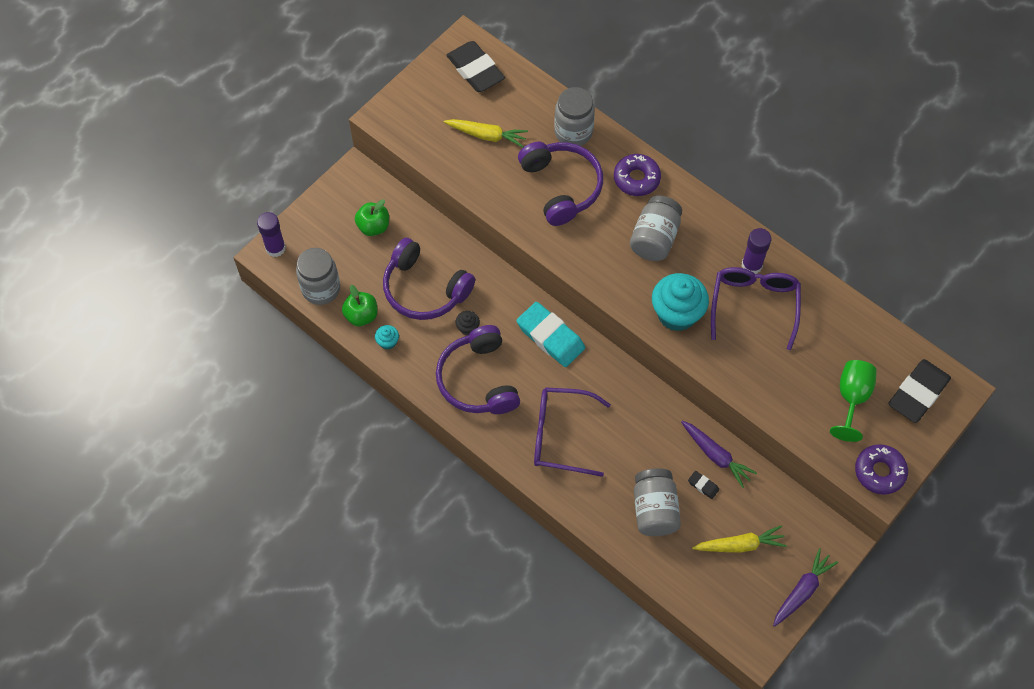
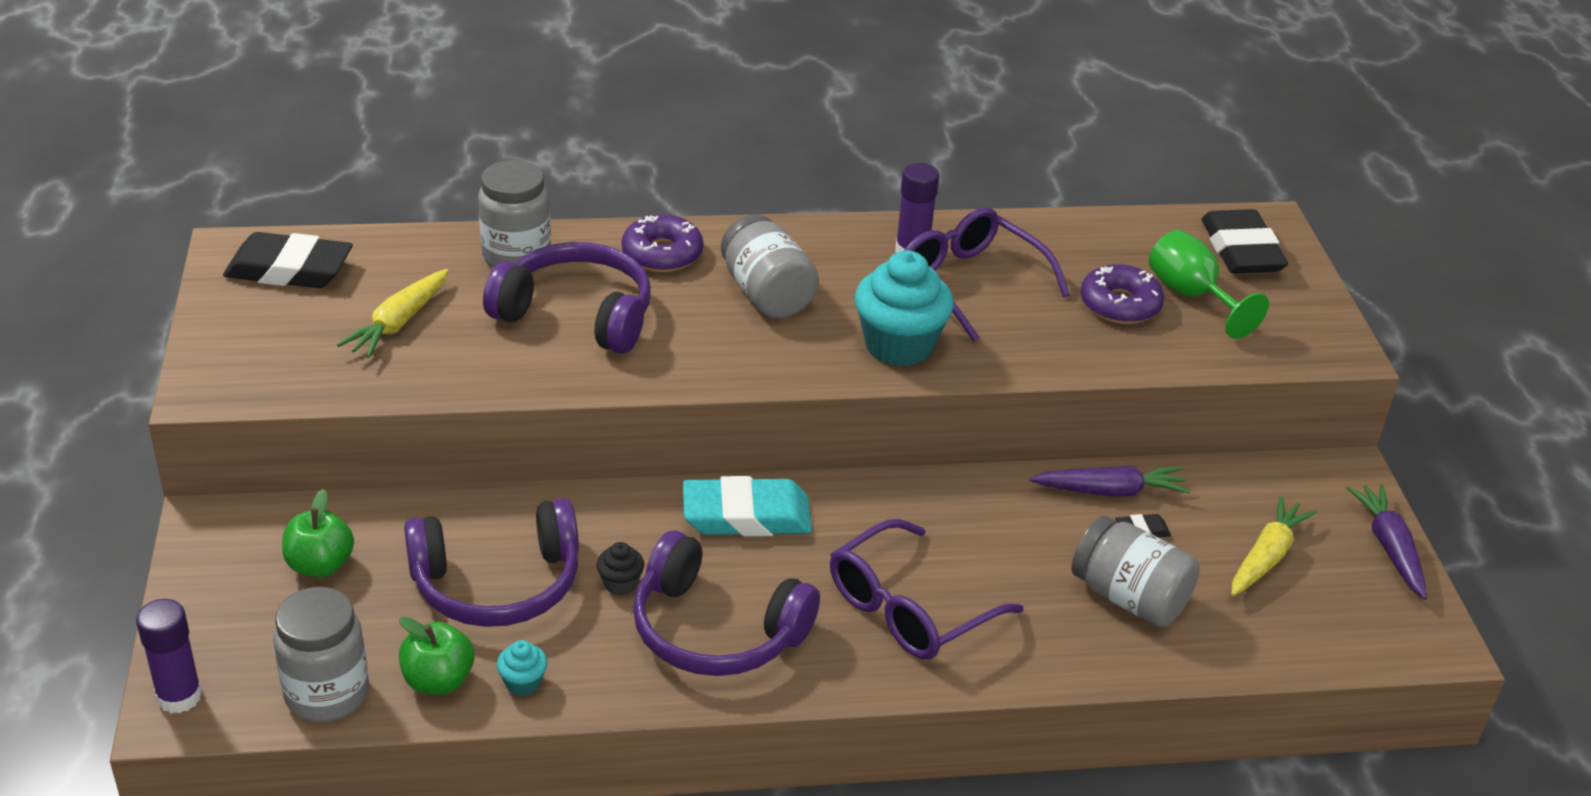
camera: 50 degrees left, 25 degrees down
(487, 135) = (398, 323): yellow carrot -> yellow carrot turned 150 degrees clockwise
(879, 472) = (1318, 339): purple donut -> purple donut (1120, 304)

